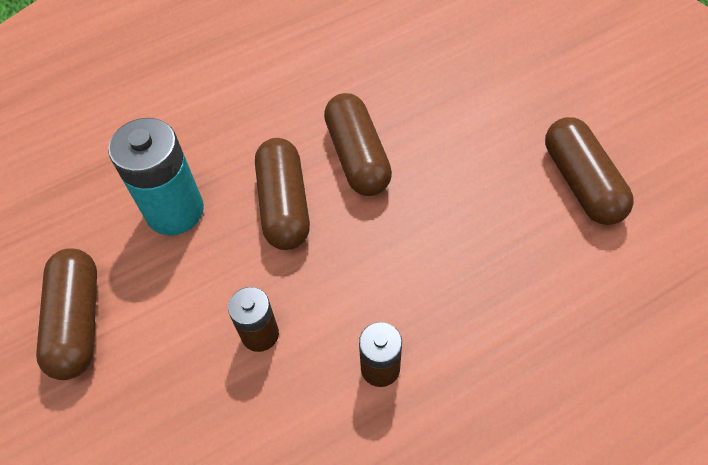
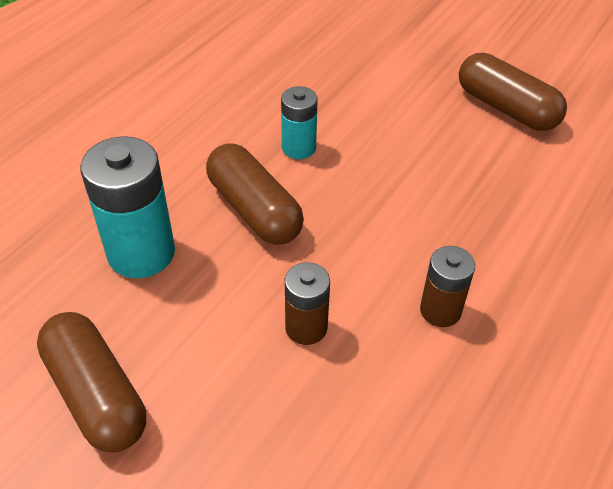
camera: 30 degrees left, 10 degrees down
(357, 156) = (298, 148): brown capsule -> turquoise battery

